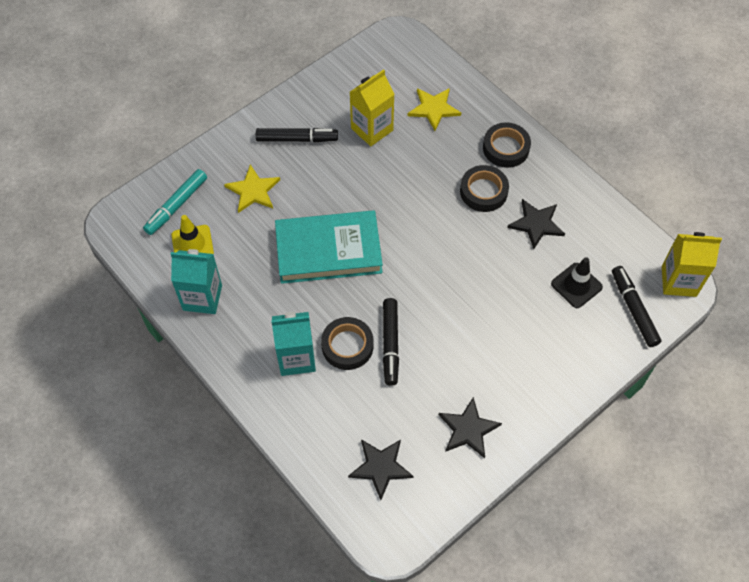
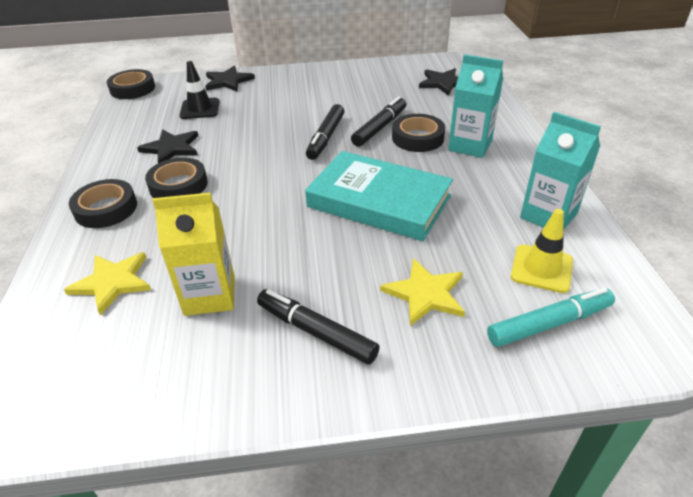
camera: 145 degrees left, 20 degrees down
(468, 429) = (365, 79): black star -> black star (228, 81)
(633, 309) = (183, 88): black marker -> black marker (326, 138)
(678, 281) = (132, 89): yellow carton -> black tape

